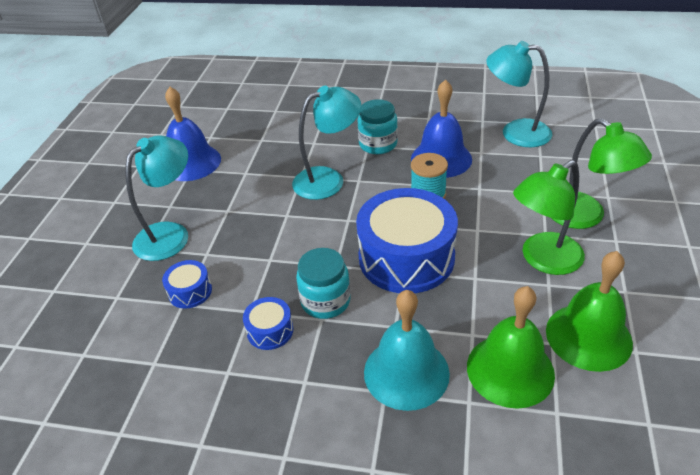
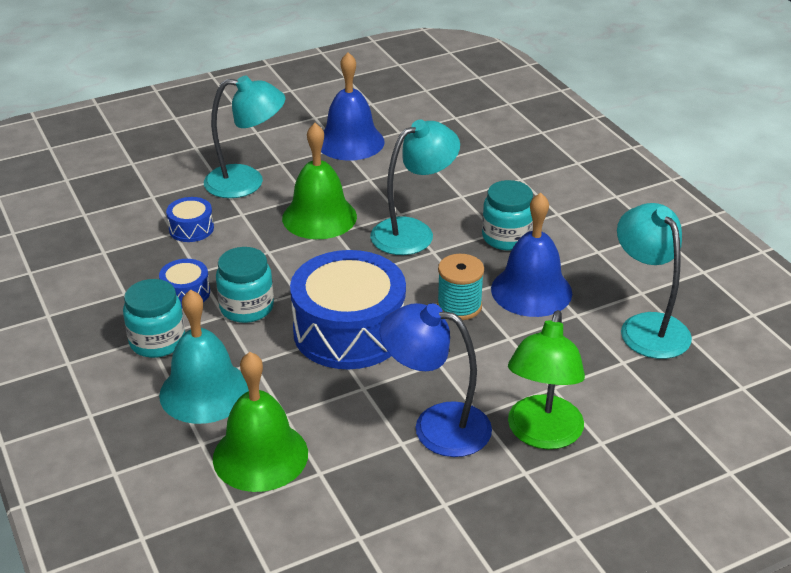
camera: 50 degrees right, 5 degrees down
(315, 377) = (157, 341): none -> turquoise jar
(328, 179) = (413, 232): turquoise lamp -> turquoise lamp turned 60 degrees counterclockwise
(543, 260) = (436, 426): green lamp -> blue lamp
(588, 336) = (351, 495): green bell -> green bell (319, 217)

